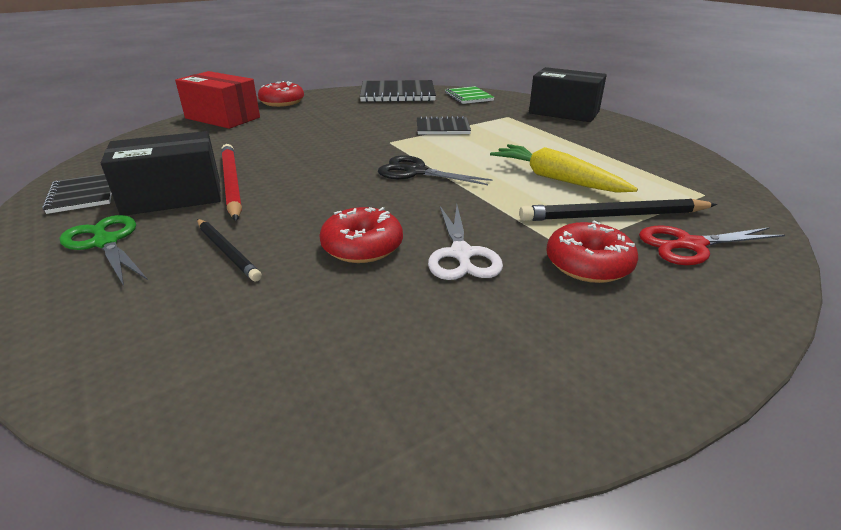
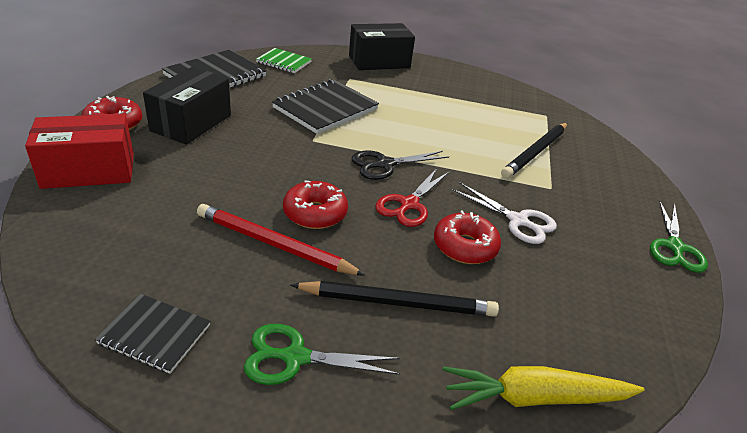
camera: 50 degrees left, 5 degrees up
(173, 196) = (251, 284): black box -> black box (191, 123)
(227, 251) = (398, 303): black pencil -> black pencil, size x1.56
(442, 128) = (325, 108): black notebook -> black notebook, size x1.69
(556, 179) = (470, 134): yellow carrot -> yellow carrot (534, 398)
(588, 264) = (573, 194): red donut -> red donut (315, 213)
(649, 380) = (674, 247): none -> green scissors
(690, 245) = (588, 157): red scissors -> red scissors (409, 204)

